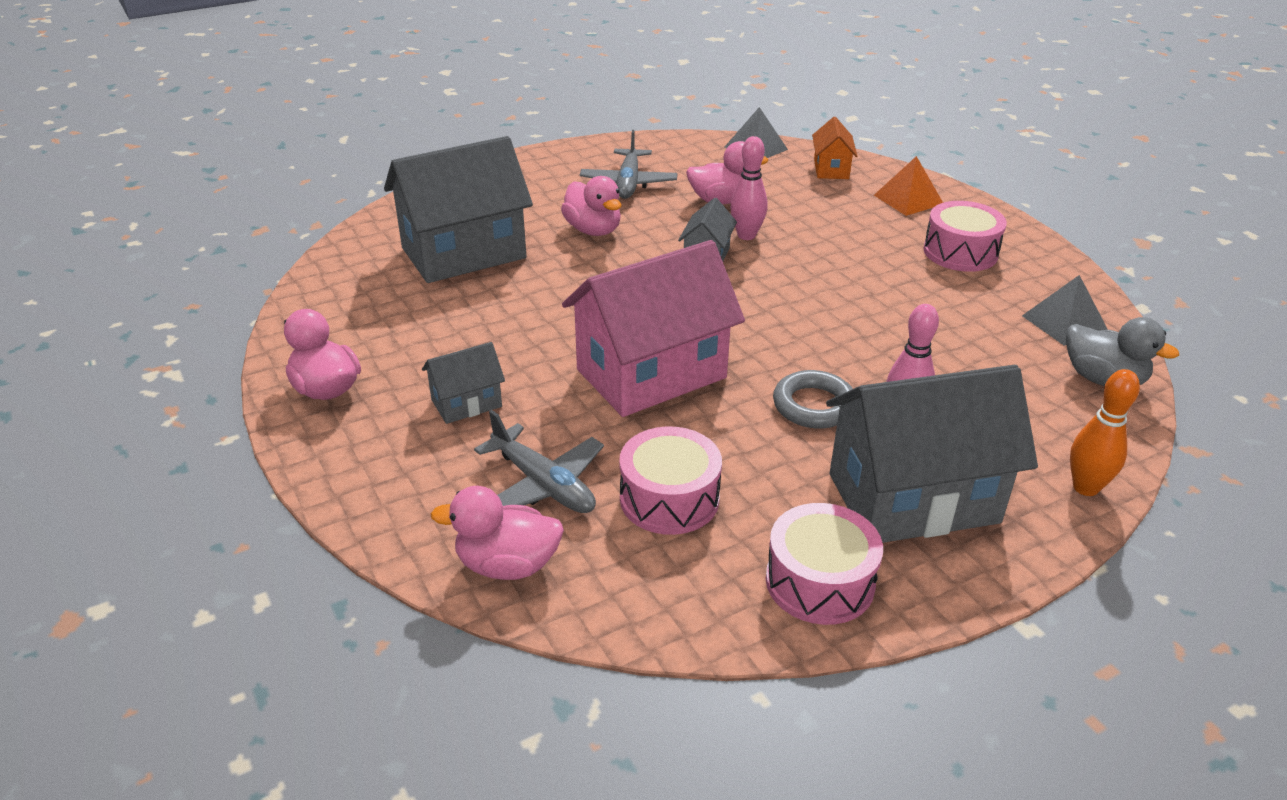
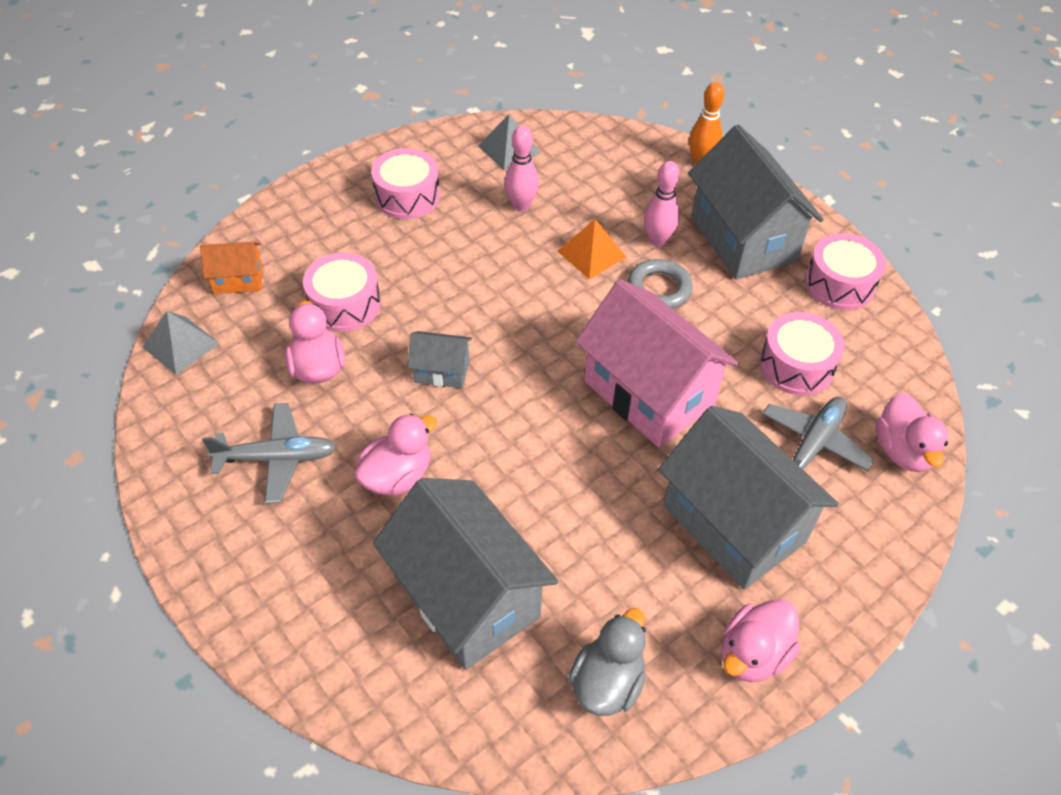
camera: 100 degrees left, 15 degrees up
(466, 403) = (733, 523): grey house -> grey house, size x2.14
(746, 235) = (394, 342): pink bowling pin -> pink bowling pin (521, 206)
(798, 214) = (345, 304): none -> pink drum
(908, 199) = (307, 224): orange pyramid -> orange pyramid (591, 254)
(1103, 379) = (579, 139): grey duck -> grey duck (607, 682)

